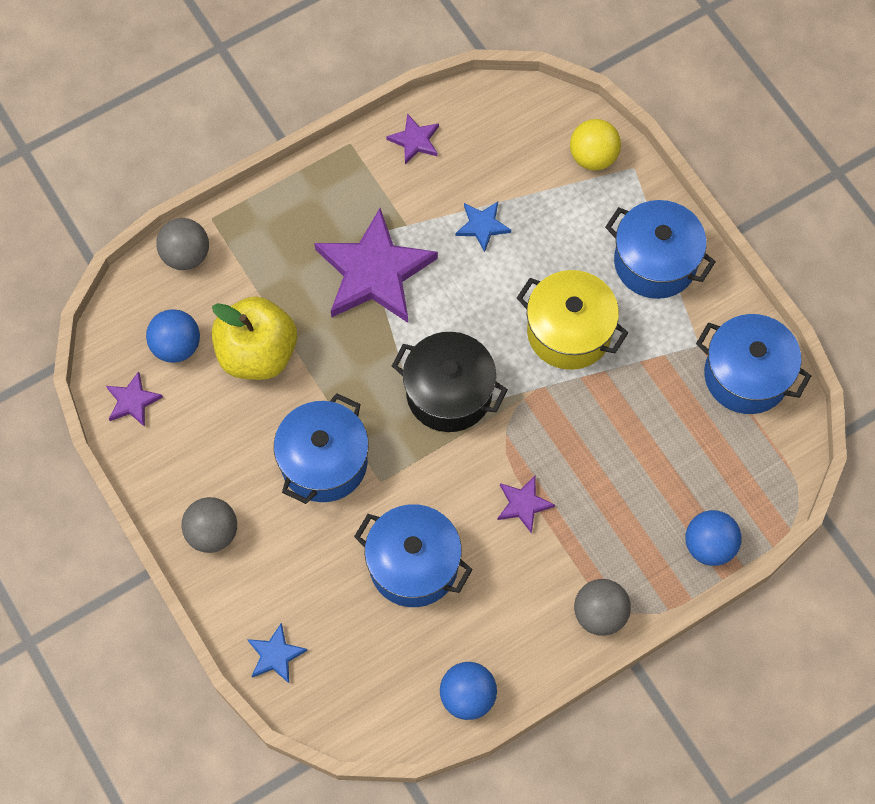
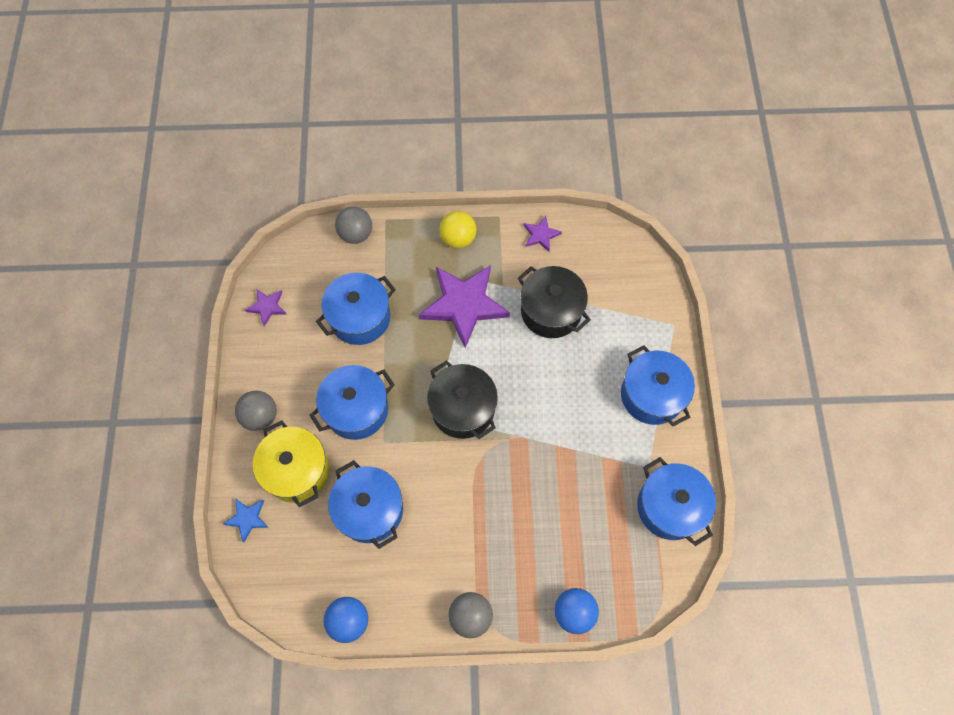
camera: 30 degrees right, 0 degrees up
(176, 346) = (315, 287): blue ball -> none
(257, 353) = (360, 317): yellow apple -> blue pot
(482, 226) = (551, 311): blue star -> black pot
(523, 504) = (465, 510): purple star -> none
(569, 332) = (565, 411): yellow pot -> yellow pot (297, 470)
(593, 157) = (651, 304): yellow ball -> yellow ball (458, 238)

